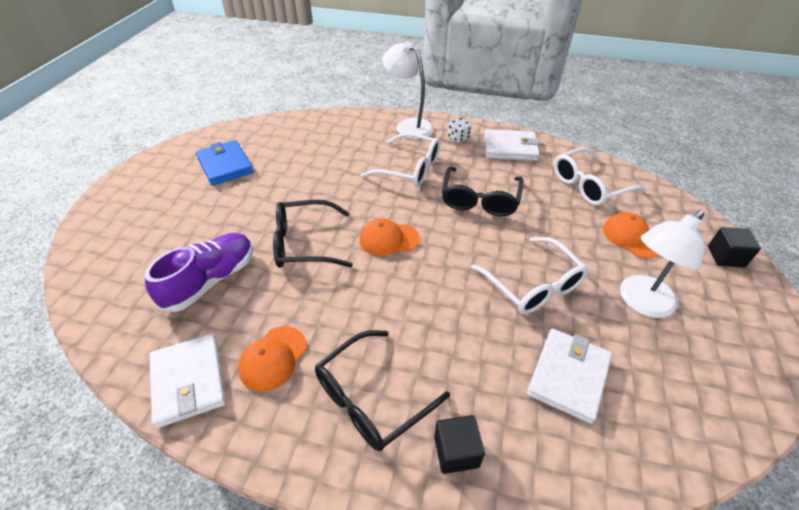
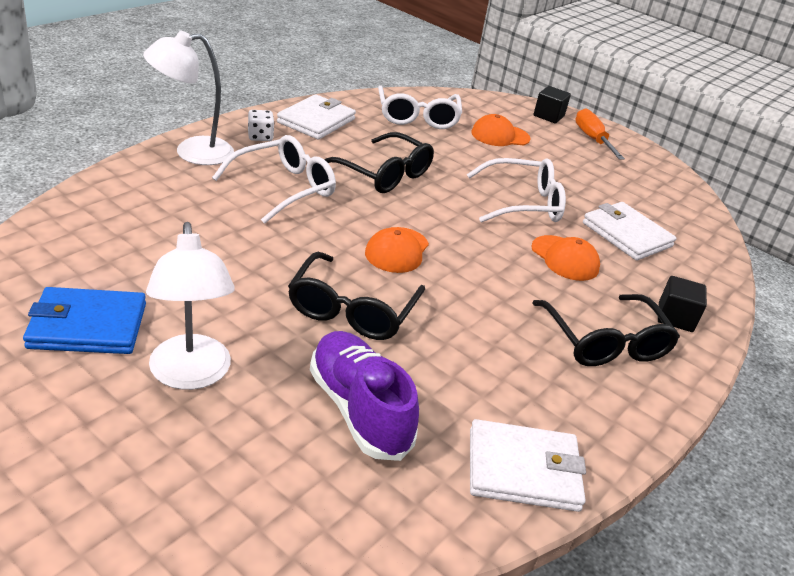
camera: 70 degrees left, 10 degrees down
(273, 358) = (524, 391): orange cap -> orange cap (565, 258)
(641, 303) = (573, 170): white lamp -> white lamp (191, 375)
(731, 302) = (592, 139): none -> orange screwdriver

